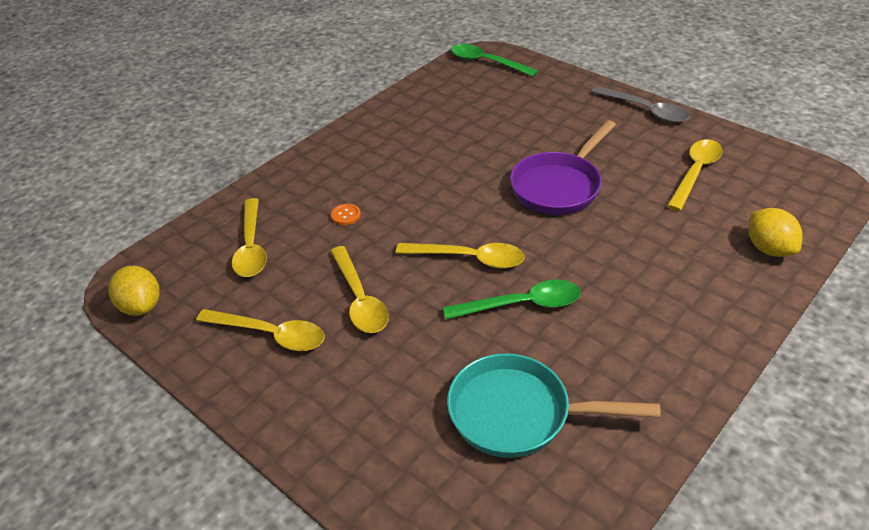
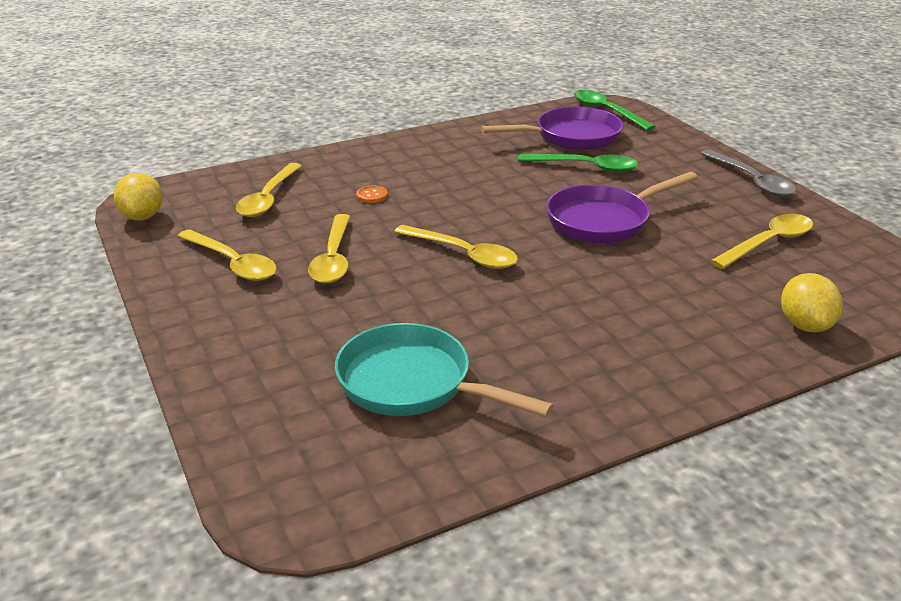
camera: 20 degrees right, 10 degrees down
(475, 99) = (571, 137): none -> purple pan
(521, 305) = (487, 302): green spoon -> green spoon (585, 167)

